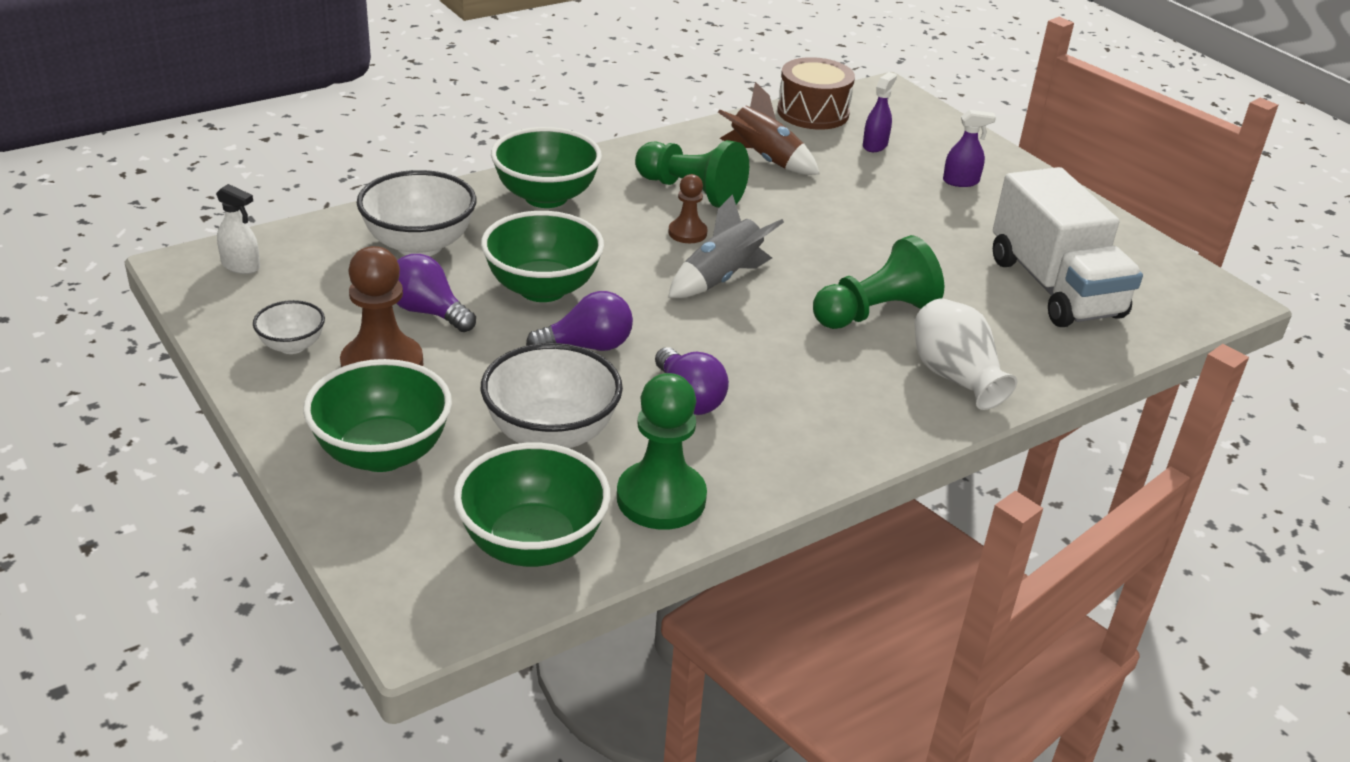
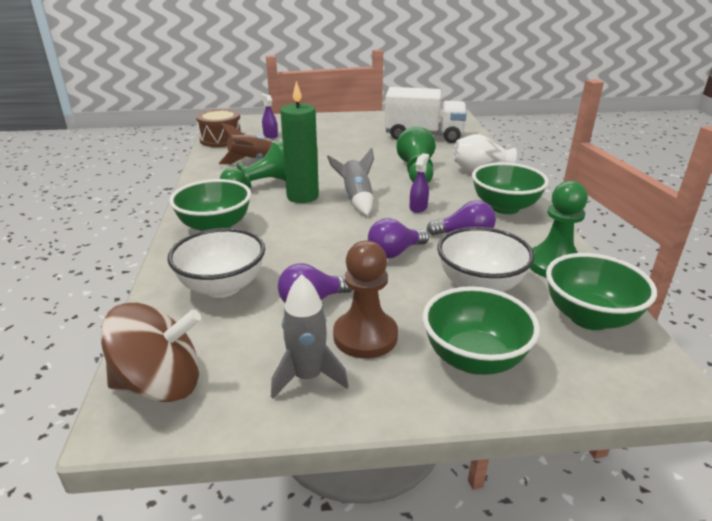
camera: 60 degrees left, 5 degrees down
(241, 266) = (160, 384): white spray bottle -> brown spinning top
(292, 346) = (308, 377): white bowl -> grey rocket
(542, 289) = (320, 253): green bowl -> green bowl (505, 207)
(587, 346) = (394, 252): purple light bulb -> purple light bulb turned 135 degrees counterclockwise
(687, 233) = (302, 196): brown pawn -> green candle
(961, 181) = (323, 129): purple spray bottle -> purple spray bottle (418, 207)

